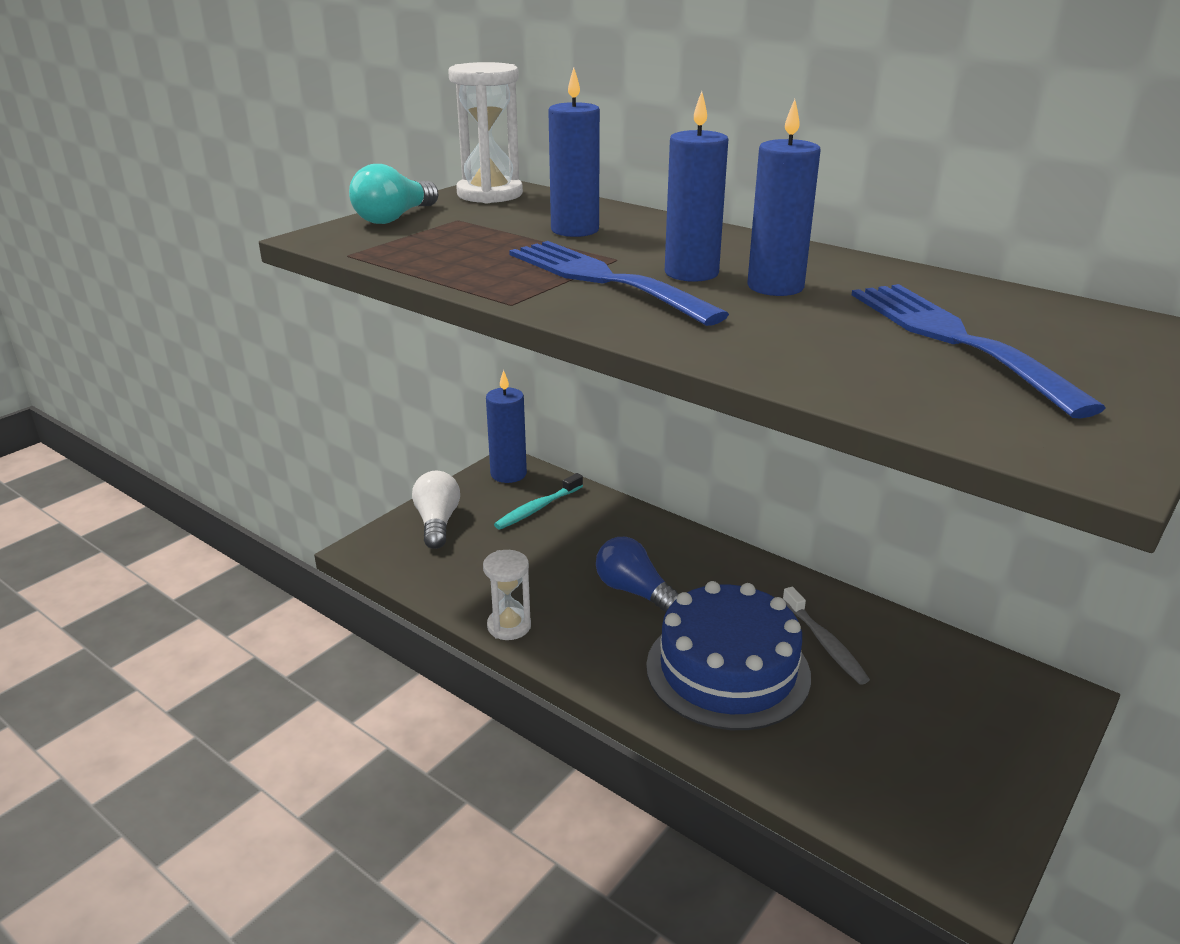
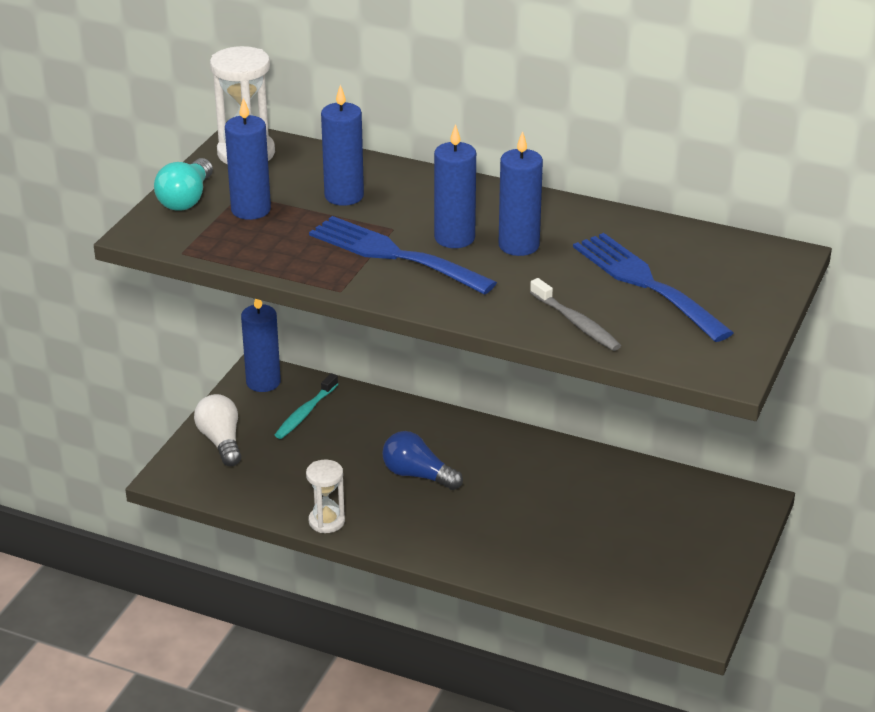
camera: 15 degrees left, 5 degrees up
(458, 231) = (251, 210): none -> blue candle
(727, 670) = (510, 525): blue cake -> none
(825, 643) = (578, 491): grey toothbrush -> grey toothbrush (576, 323)

